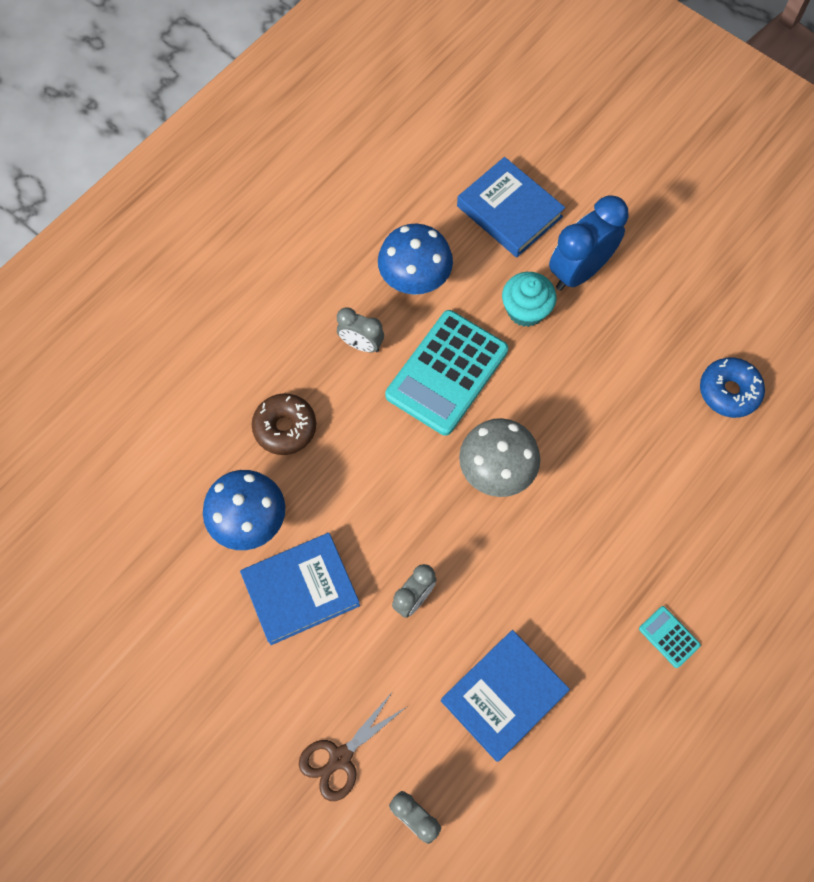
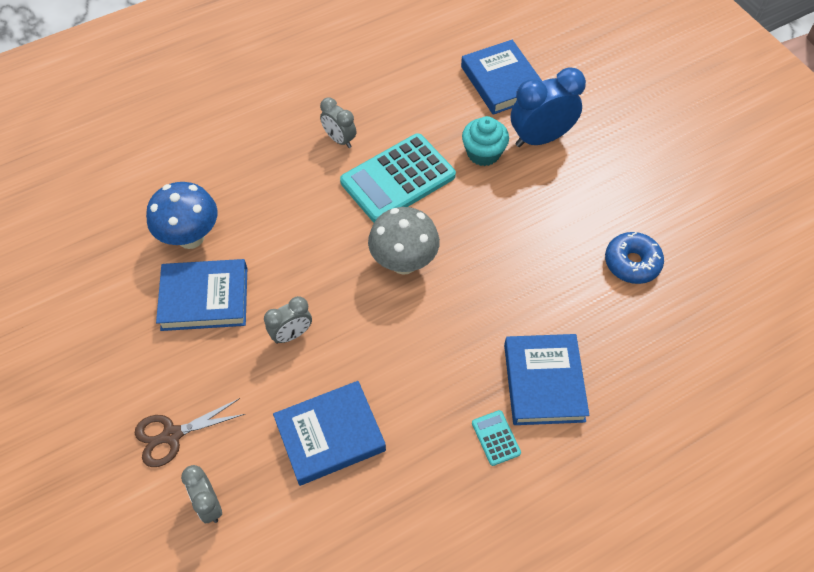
camera: 20 degrees right, 10 degrees down
(285, 428) = (251, 179): brown donut -> none
(415, 282) = (402, 109): blue mushroom -> none
(692, 559) = (543, 382): none -> blue book

